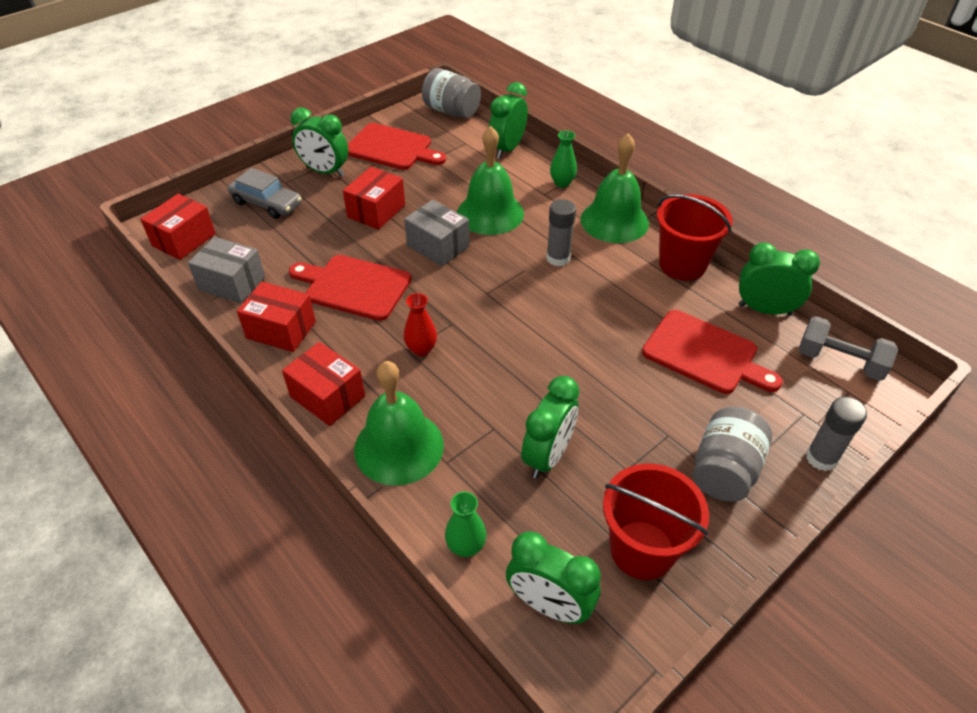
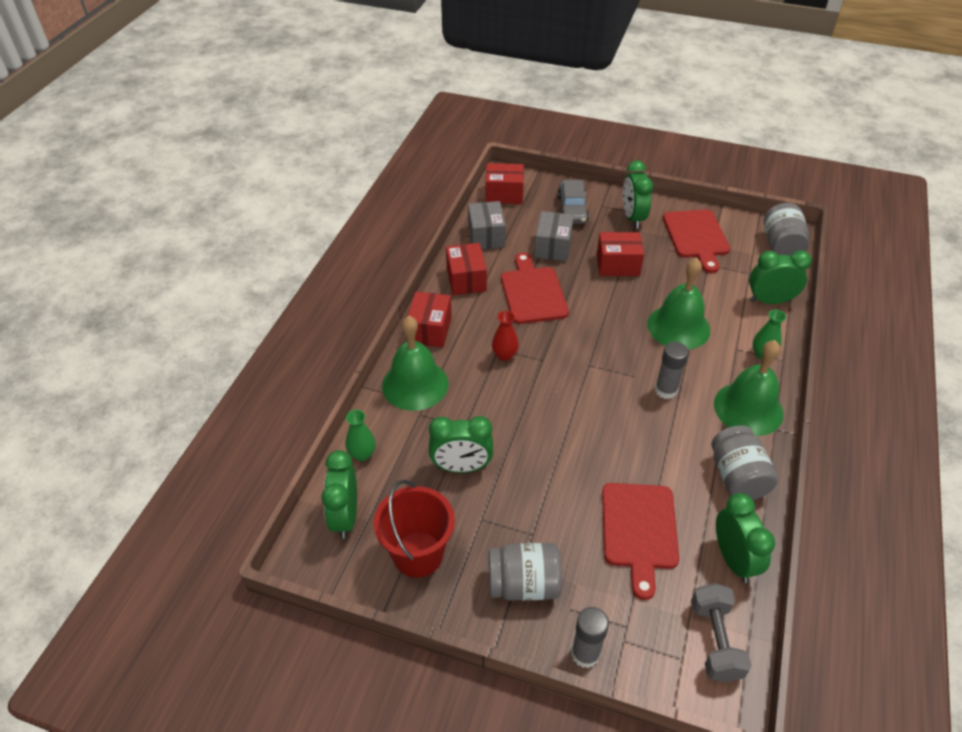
camera: 60 degrees right, 0 degrees up
(438, 246) = (613, 315): grey box -> grey box (553, 247)
(682, 264) = (737, 477): red bucket -> grey jar

